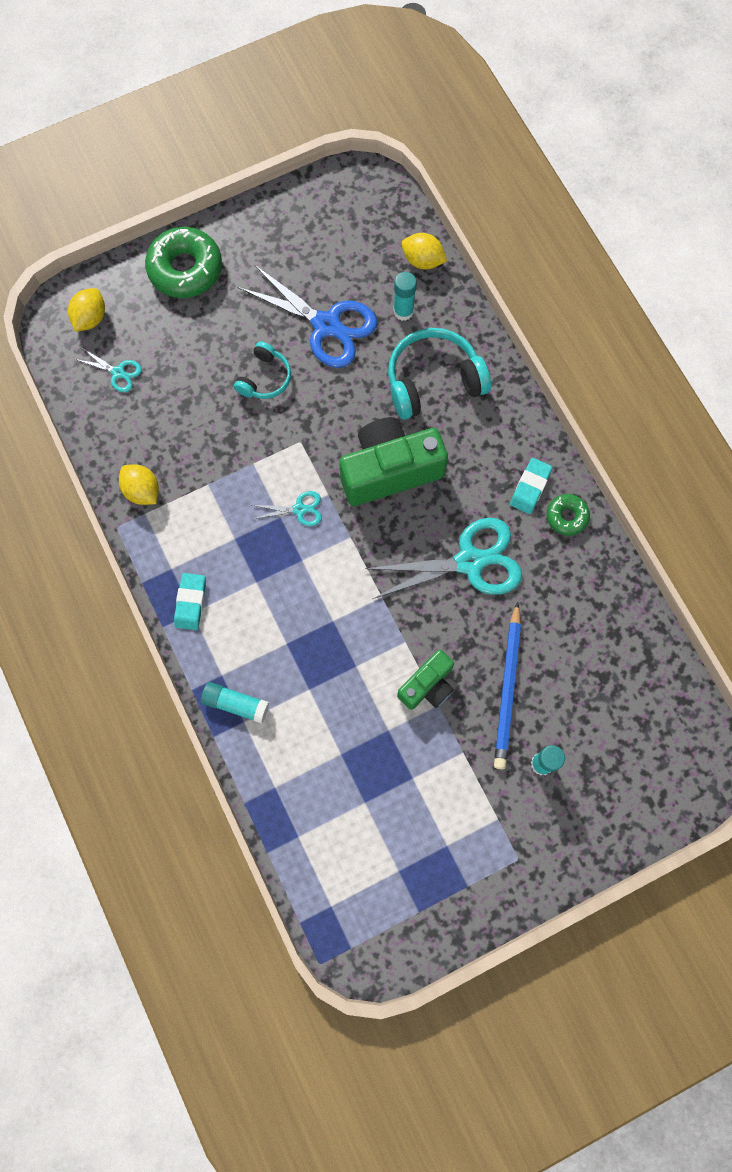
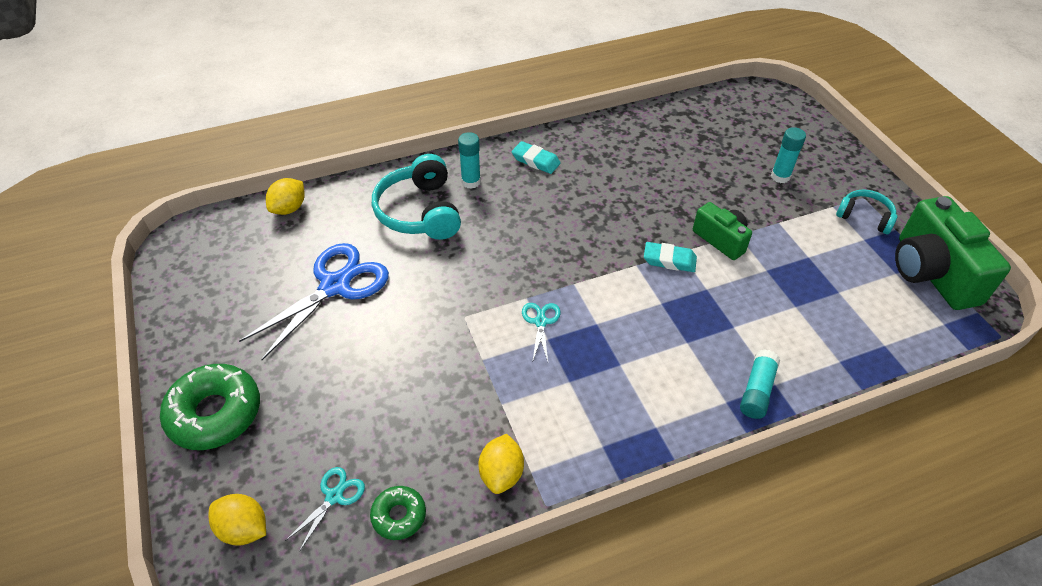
camera: 85 degrees left, 25 degrees down
(142, 491) = (501, 474): yellow lemon -> yellow lemon turned 45 degrees counterclockwise
(191, 602) = (644, 428): turquoise eraser -> turquoise eraser (669, 260)
(265, 378) = (382, 342): turquoise headphones -> turquoise headphones (865, 217)
(389, 470) = (507, 249): green camera -> green camera (931, 273)
(403, 311) = (339, 226): turquoise glue stick -> turquoise glue stick (471, 182)
(469, 561) = (602, 203): turquoise scissors -> none
(507, 688) = (717, 190): blue pencil -> none
(567, 516) = (564, 143): green donut -> green donut (399, 516)

